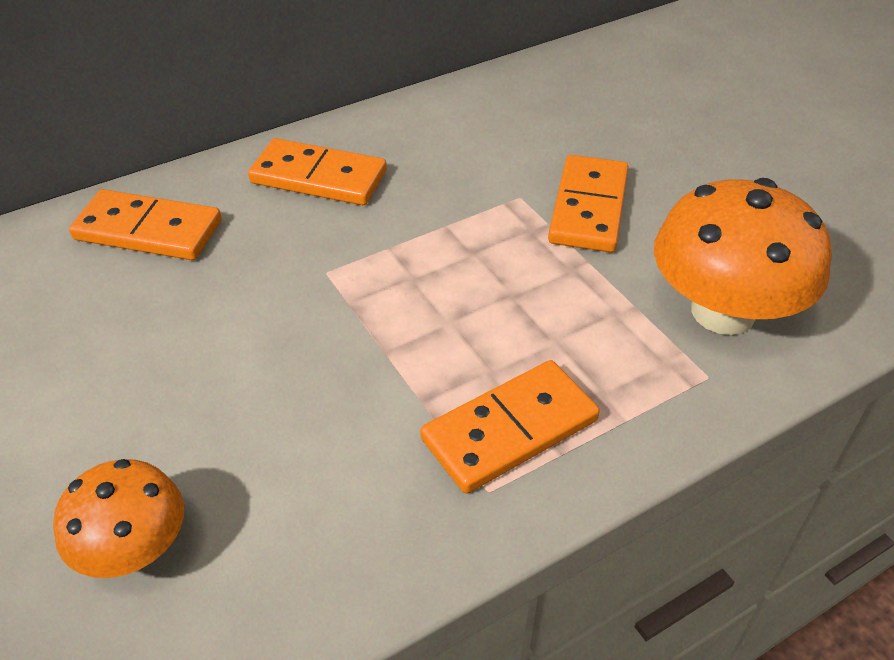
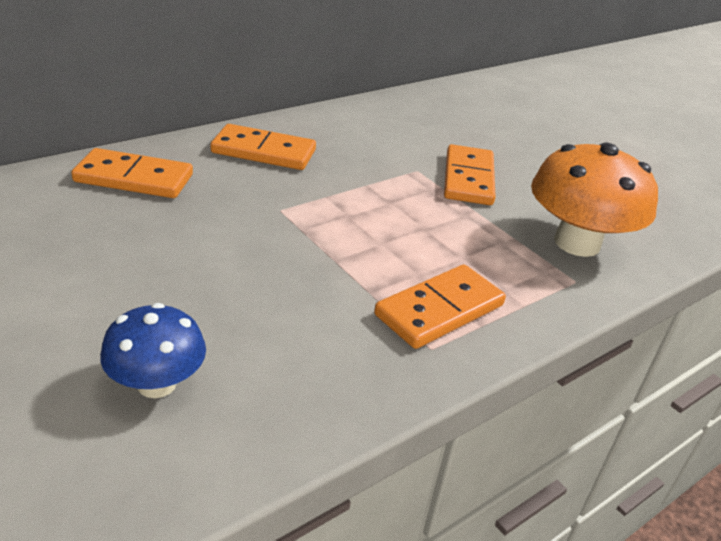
camera: 10 degrees left, 10 degrees down
(134, 549) = (157, 384): orange mushroom -> blue mushroom

